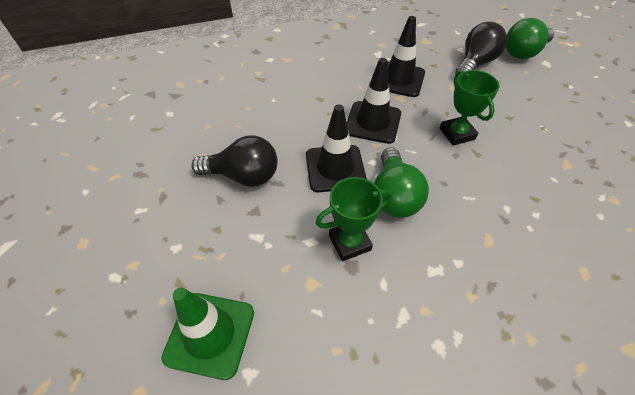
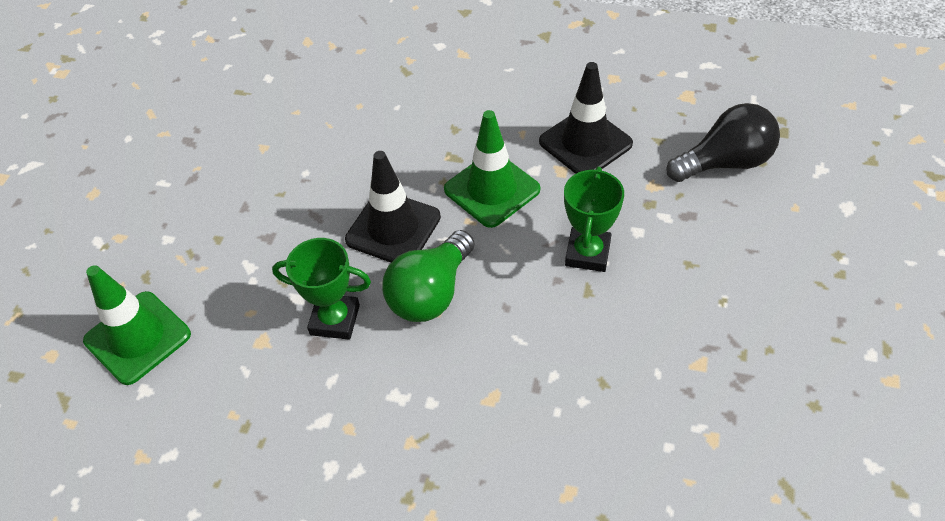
camera: 35 degrees right, 0 degrees up
(243, 176) = (287, 191): black light bulb -> none
(373, 122) = (492, 189): black traffic cone -> green traffic cone
(523, 52) = (828, 175): green light bulb -> none

